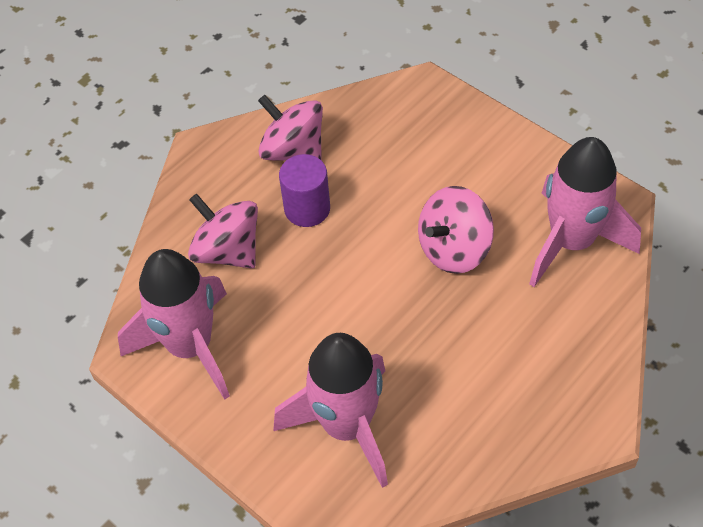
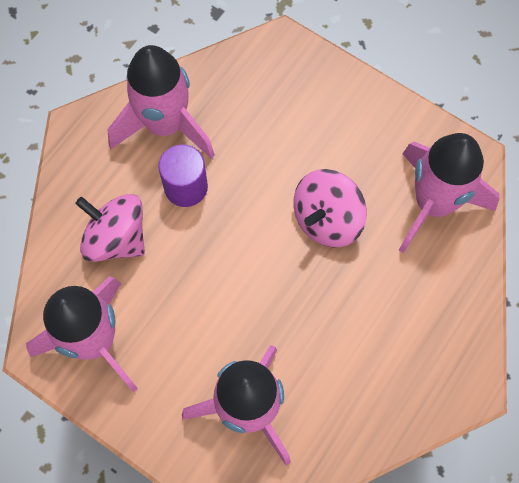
camera: 10 degrees left, 15 degrees up
(293, 151) = (165, 125): pink spinning top -> pink rocket

